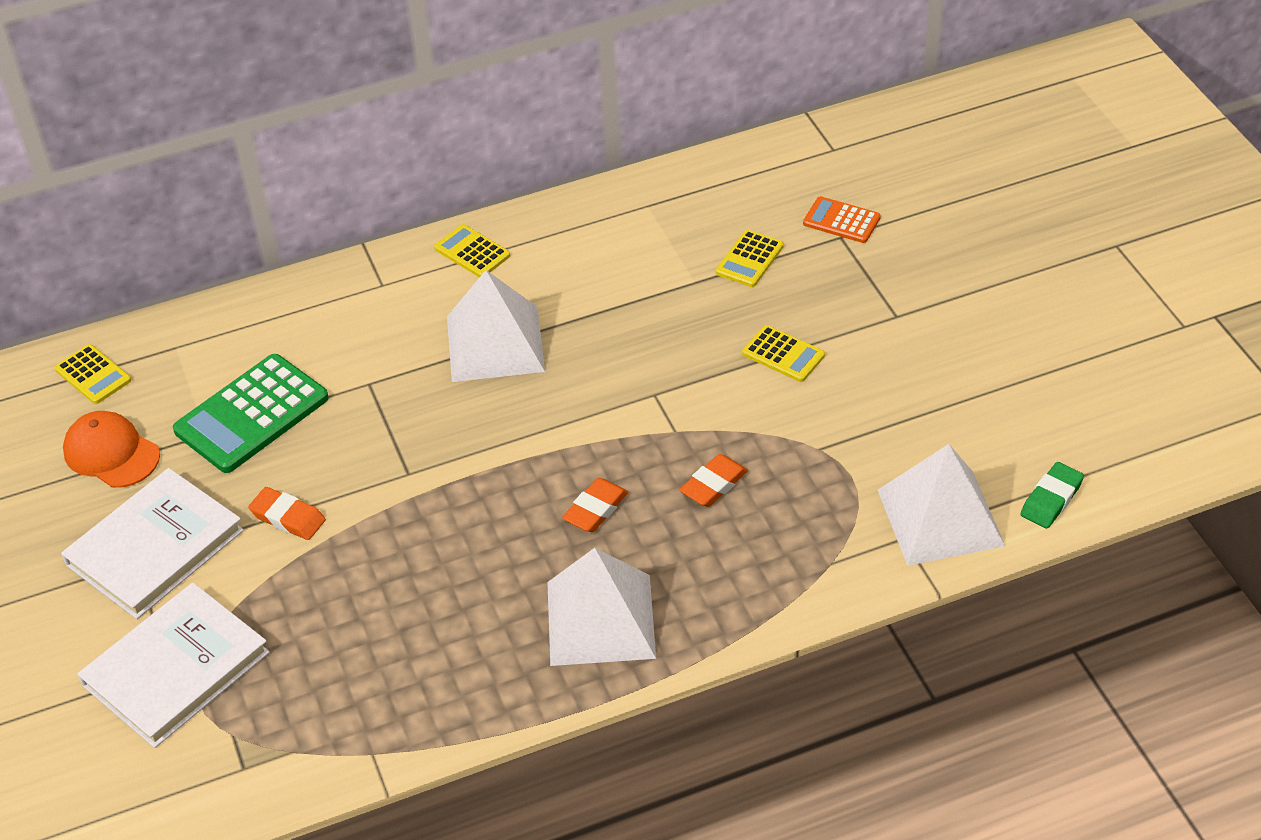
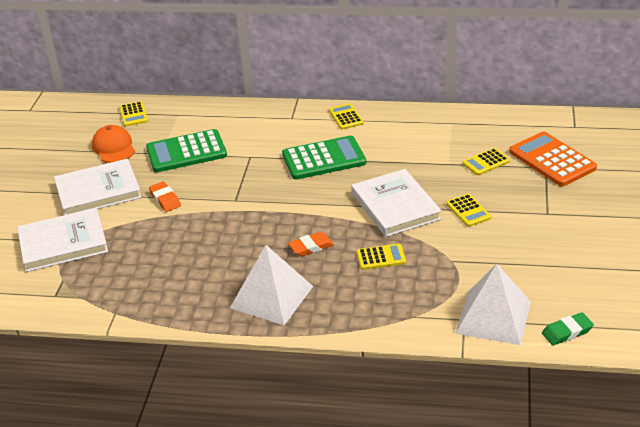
camera: 30 degrees right, 10 degrees down
(495, 343) = (324, 159): white pyramid -> green calculator
(670, 387) = (395, 206): none -> white book
(713, 484) = (381, 257): orange eraser -> yellow calculator
(841, 221) = (552, 160): orange calculator -> orange calculator, size x1.87

